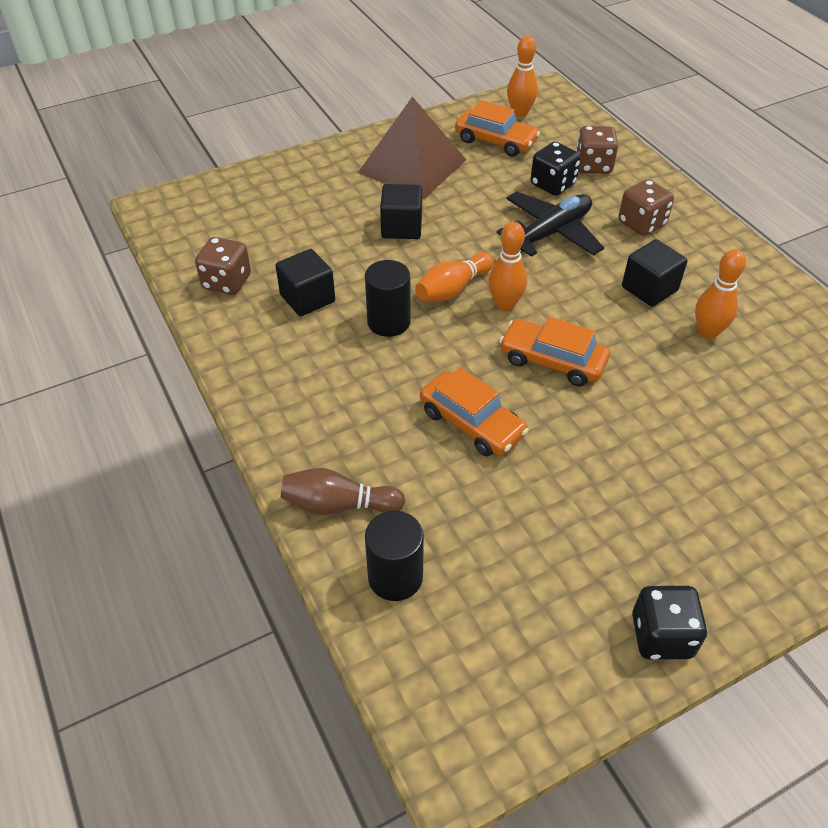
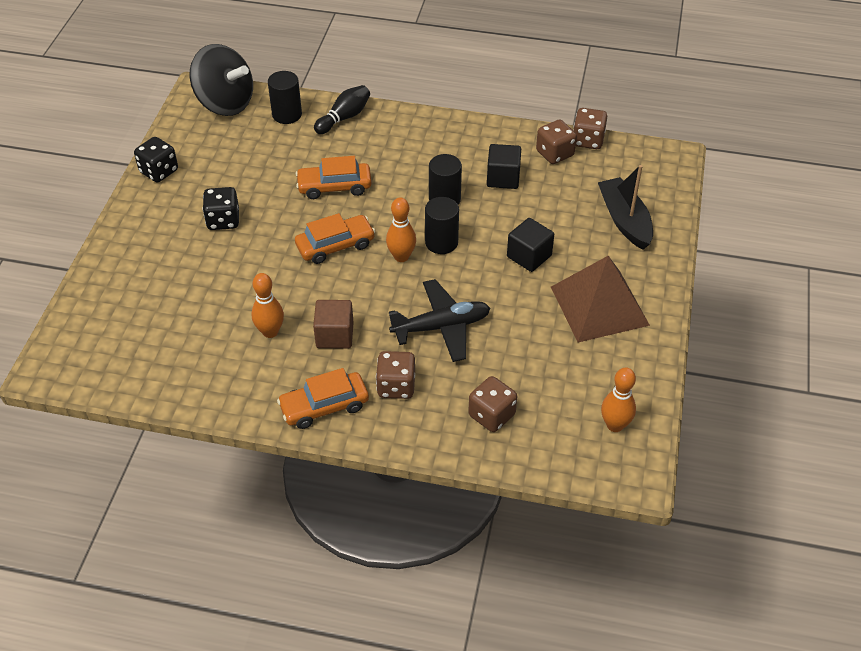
camera: 130 degrees right, 0 degrees up
(179, 270) = (588, 140): none -> brown dice
(286, 196) = (624, 220): none -> black boat
(338, 505) = (344, 117): brown bowling pin -> black bowling pin
(448, 684) = (225, 103): none -> black spinning top
(452, 289) = (441, 242): orange bowling pin -> black cylinder
(495, 141) = (586, 378): orange car -> orange car (324, 406)
(550, 233) = (441, 327): black plane -> black plane turned 105 degrees counterclockwise
(553, 184) = (494, 370): black dice -> black dice (223, 220)
(649, 289) = (334, 335): black cube -> brown cube

